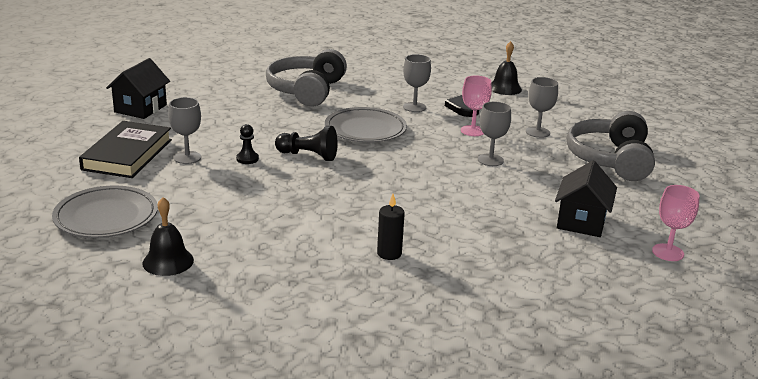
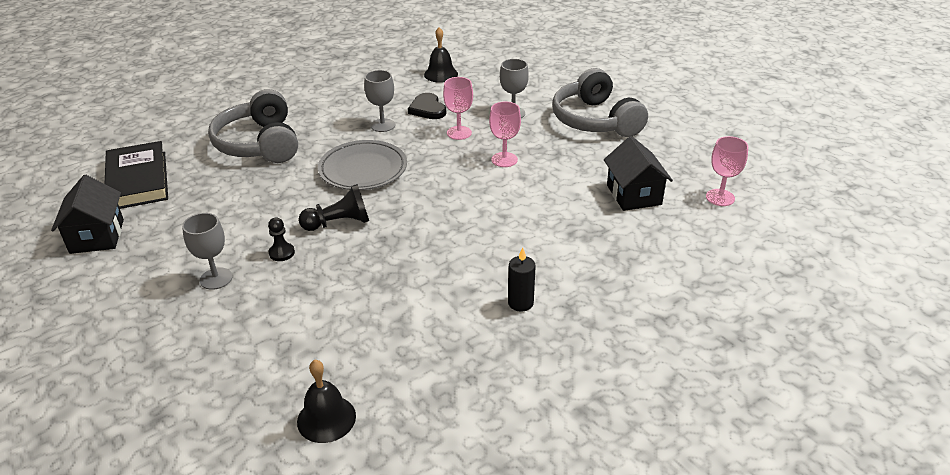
camera: 30 degrees left, 10 degrees up
(106, 217) = (202, 397): grey plate -> none
(127, 154) = (144, 303): black book -> black book (138, 180)
(490, 160) = (504, 160): grey goblet -> pink goblet

